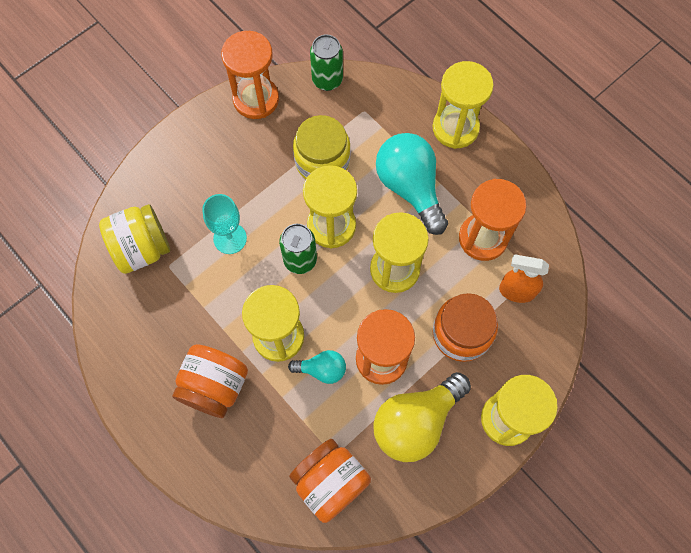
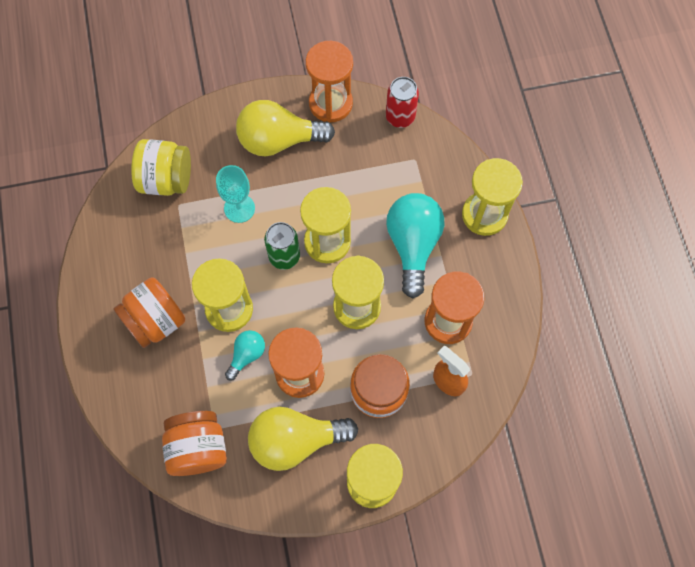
camera: 30 degrees right, 0 degrees up
(228, 157) = (279, 140): none -> yellow light bulb
(322, 161) = (353, 184): yellow jar -> none
(322, 370) = (247, 355): turquoise light bulb -> turquoise light bulb turned 90 degrees counterclockwise
(327, 80) = (400, 117): green can -> red can

